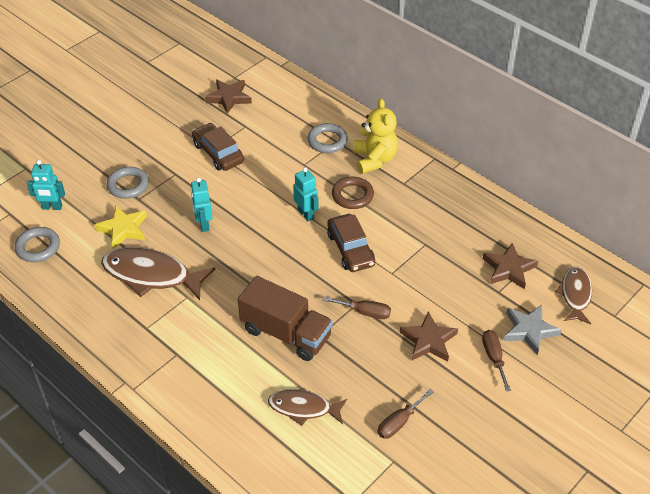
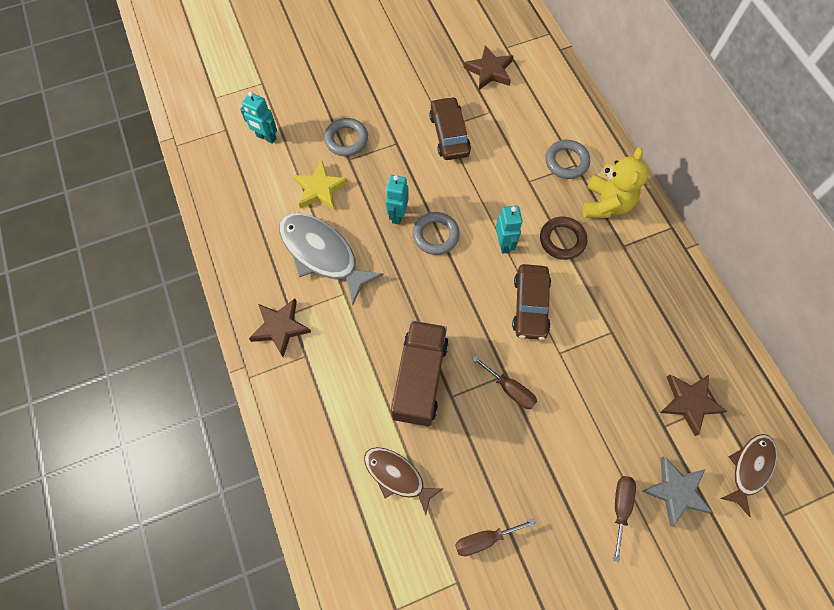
camera: 25 degrees right, 20 degrees up
(38, 247) = (234, 178): grey ring -> grey ring (435, 235)
(151, 275) = (322, 254): brown fish -> grey fish
(286, 333) = (420, 379): brown truck -> brown truck turned 135 degrees counterclockwise
(428, 340) = (560, 454): brown star -> brown star (280, 327)

